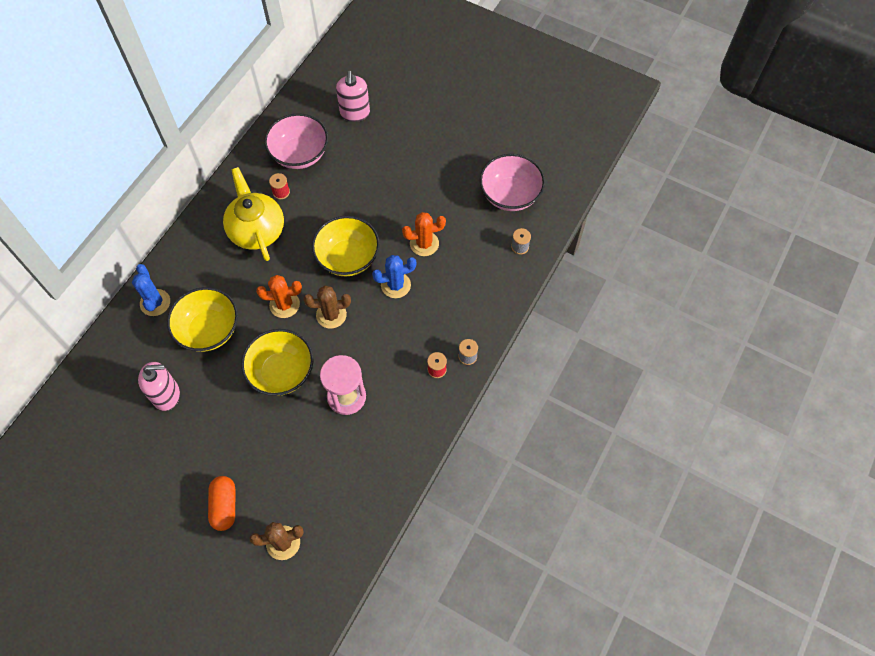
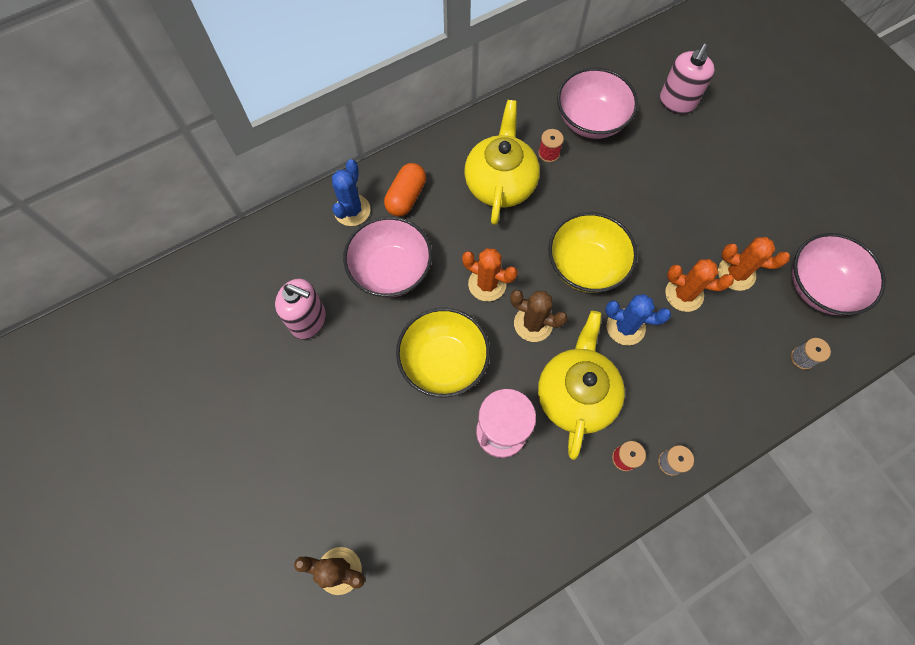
camera: 30 degrees right, 5 degrees up
(209, 330) = (391, 270): yellow bowl -> pink bowl
(224, 506) = (300, 485): orange capsule -> orange capsule (406, 197)
(384, 346) = (576, 394): none -> yellow teapot
(452, 213) = (736, 273): none -> orange cactus

